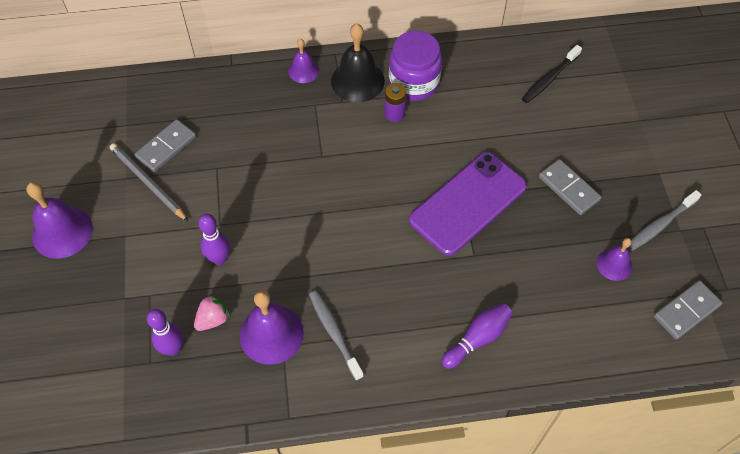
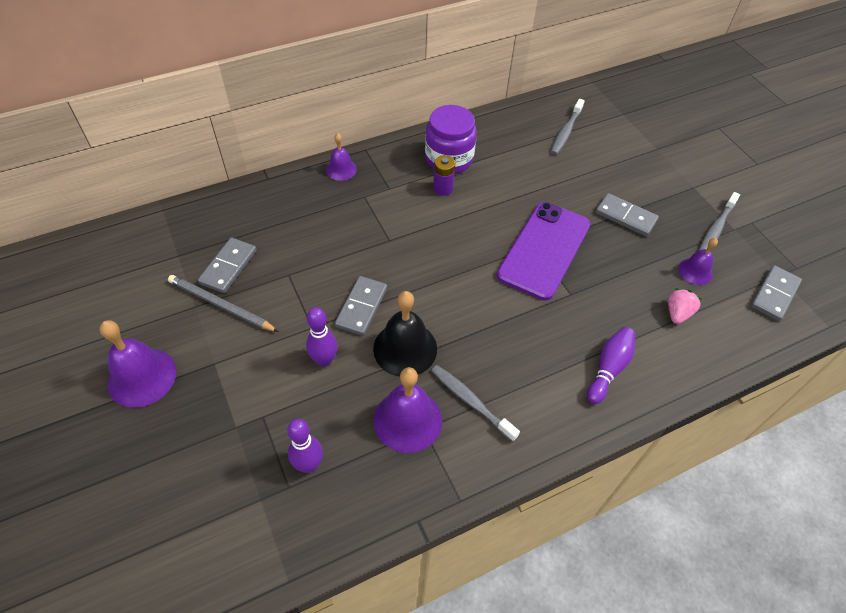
camera: 20 degrees left, 5 degrees down
(213, 319) = (341, 422): pink strawberry -> pink strawberry (677, 313)
(270, 217) = (361, 307): none -> grey domino
(357, 81) = (396, 167): black bell -> black bell (405, 348)
(549, 78) = (566, 131): black toothbrush -> grey toothbrush

